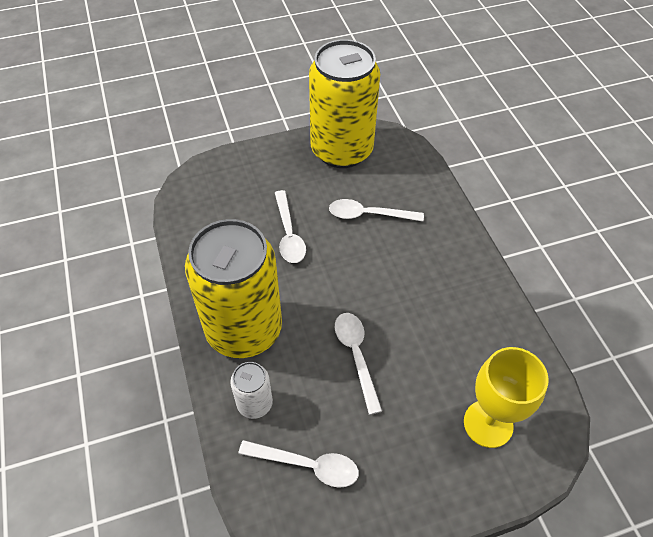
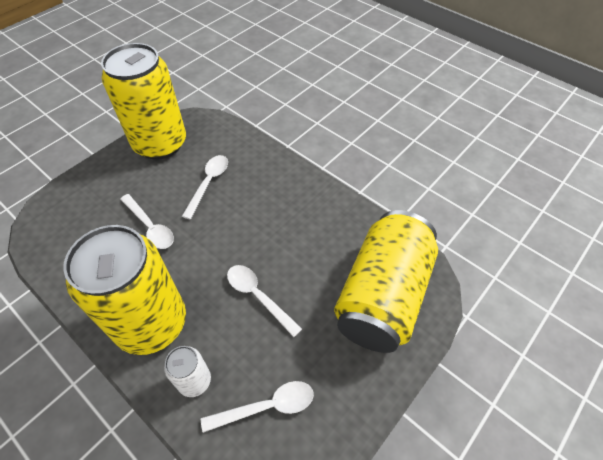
camera: 30 degrees left, 0 degrees up
(368, 215) = (208, 183): white spoon -> white spoon turned 135 degrees clockwise
(488, 424) = (382, 295): yellow goblet -> yellow can

